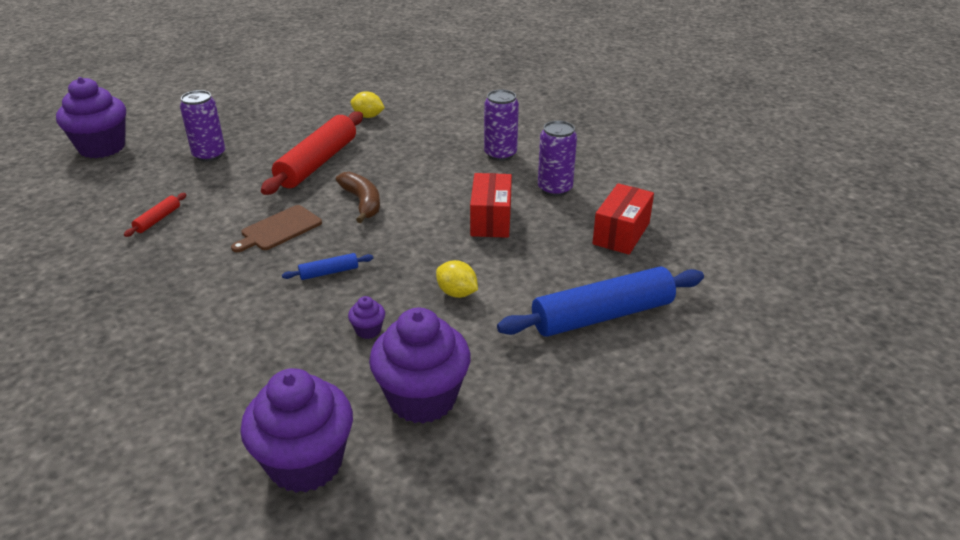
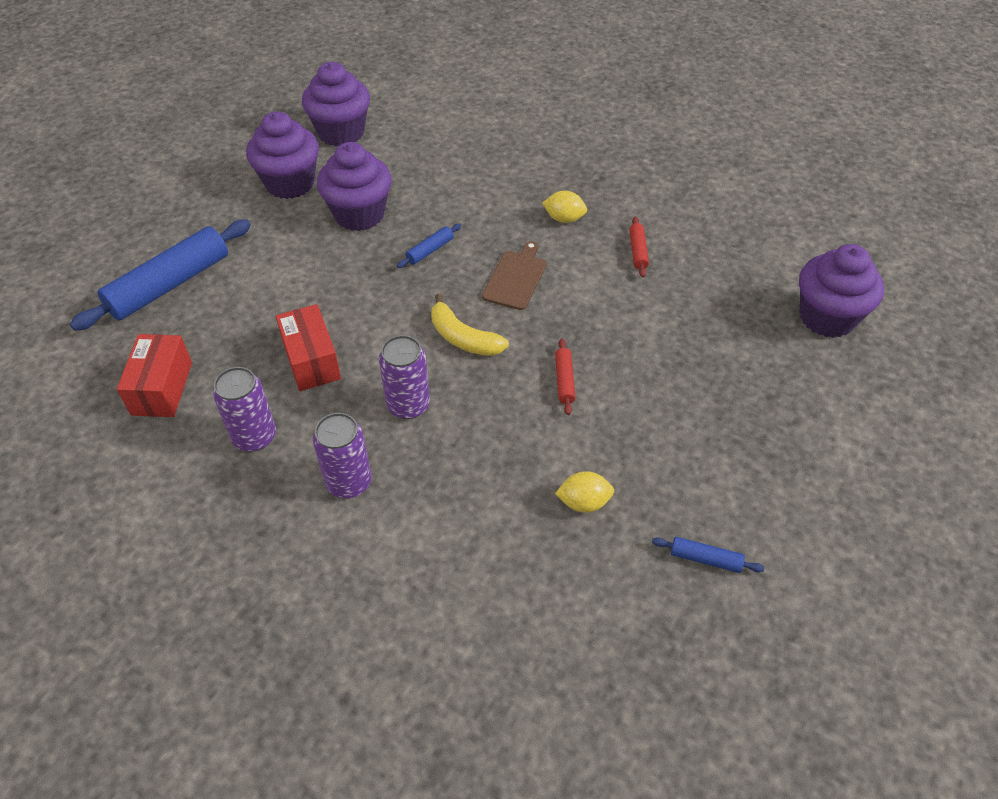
camera: 155 degrees right, 15 degrees up
(209, 155) = (699, 349): purple can -> purple can (408, 405)
(317, 163) = (564, 380): red rolling pin -> red rolling pin, size x0.43
(330, 88) = (705, 559): none -> blue rolling pin
(362, 202) = (463, 338): brown banana -> yellow banana
(368, 330) = (359, 214): purple cupcake -> purple cupcake, size x2.41
(457, 293) = (305, 266): yellow lemon -> yellow lemon (564, 219)

